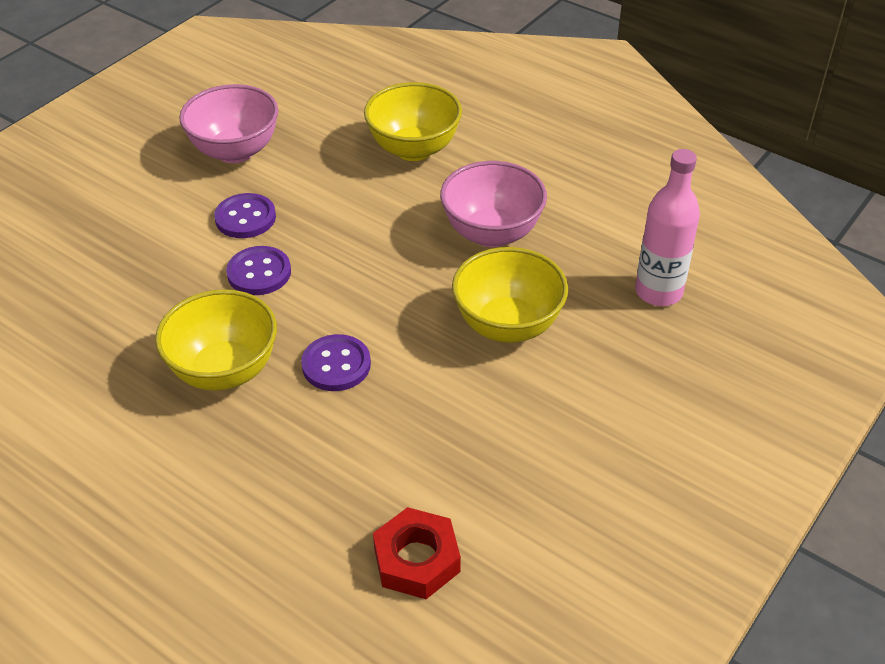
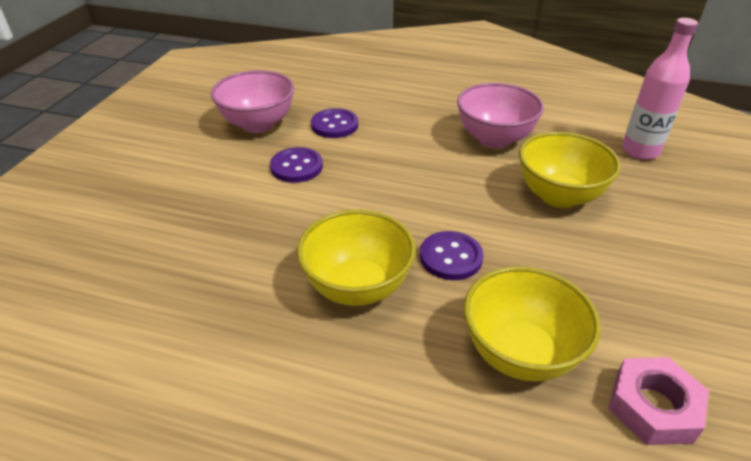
camera: 20 degrees left, 5 degrees down
(259, 273) = (335, 203): purple button -> purple button (334, 125)
(414, 149) = (395, 99): yellow bowl -> yellow bowl (520, 353)
(417, 559) = (653, 407): red nut -> pink nut

